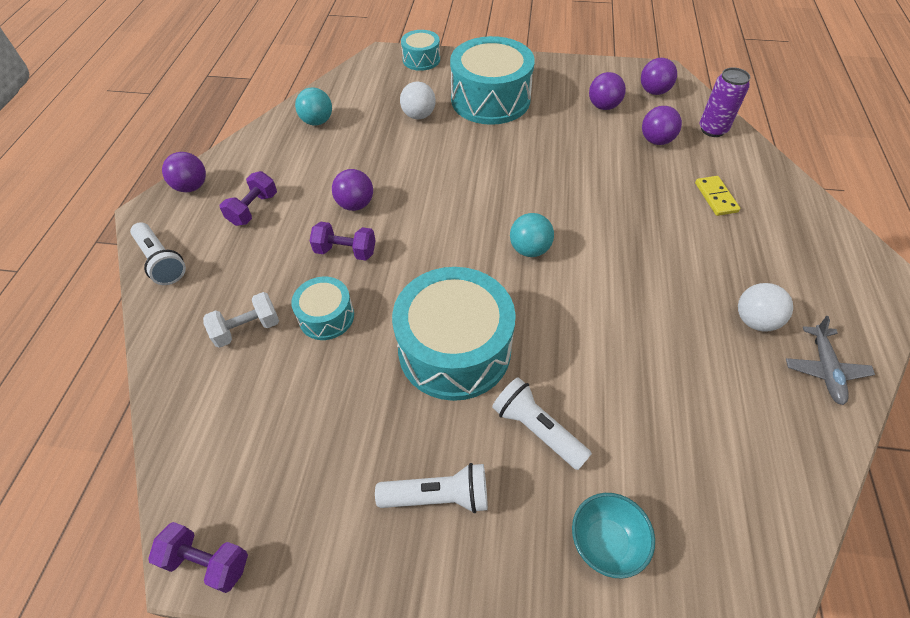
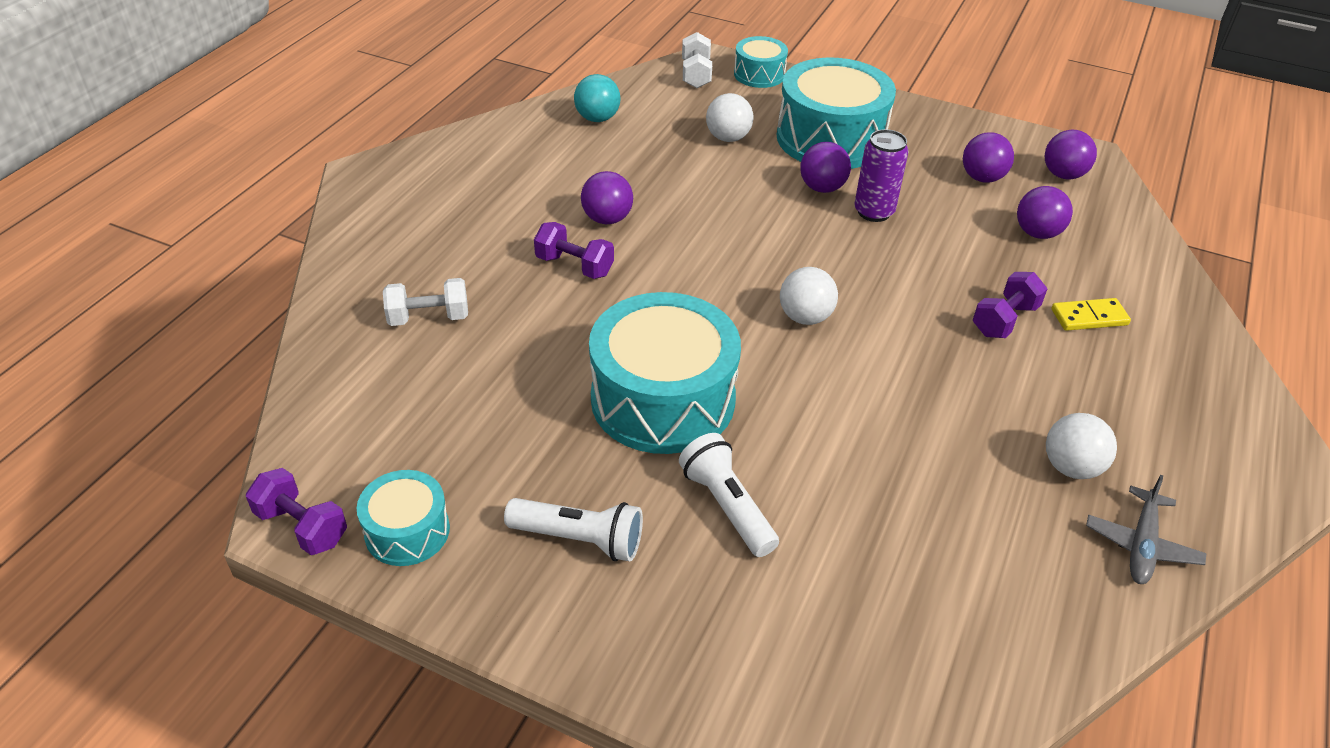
camera: 15 degrees right, 10 degrees down
(161, 261) = (359, 227): white flashlight -> none
(192, 187) = (421, 157): purple ball -> purple ball (822, 188)
(253, 209) = (483, 197): purple dumbbell -> purple dumbbell (1004, 320)
(326, 316) = (524, 328): turquoise drum -> turquoise drum (407, 531)
(376, 69) = (696, 74): none -> white dumbbell
(529, 249) = (805, 317): turquoise ball -> white ball
(605, 542) = (758, 640): turquoise bowl -> none
(712, 129) = (1126, 237): purple can -> purple can (874, 212)
(716, 197) = (1089, 317): yellow domino -> yellow domino turned 75 degrees clockwise

